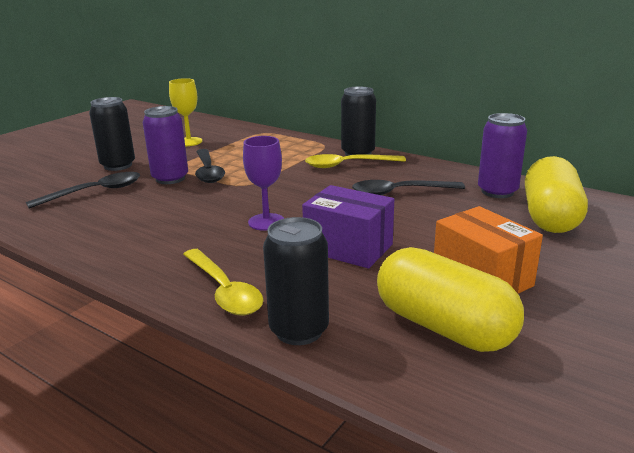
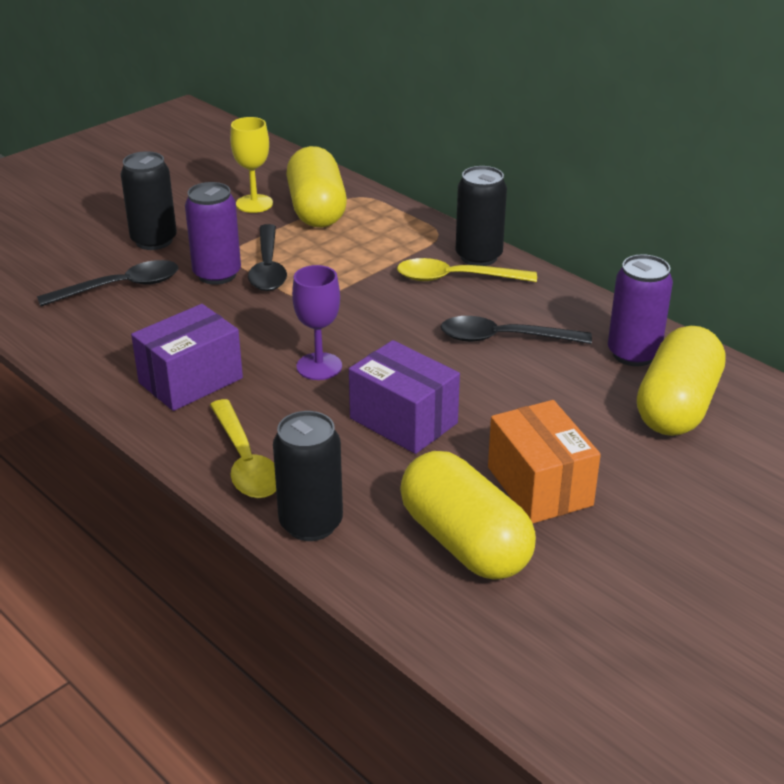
camera: 10 degrees right, 10 degrees up
(162, 241) = (190, 380): none -> purple box
(234, 141) = (316, 210): none -> yellow capsule

